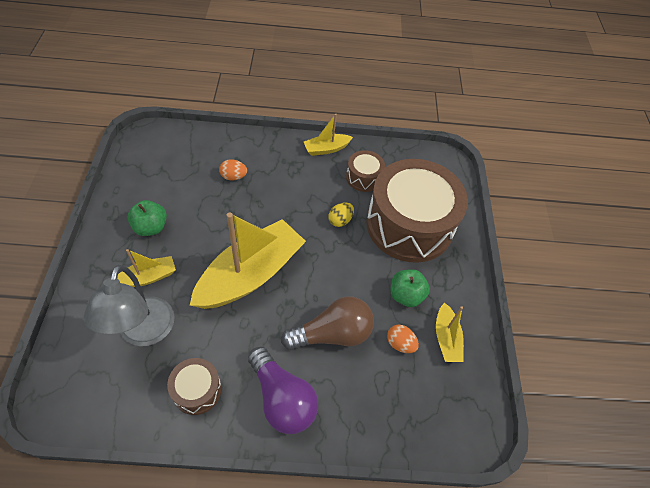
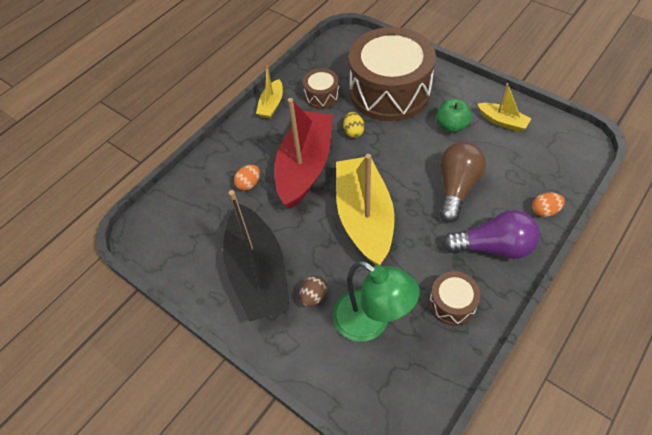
camera: 45 degrees left, 0 degrees up
(143, 333) = (371, 322): grey lamp -> green lamp
(148, 277) = (313, 296): yellow boat -> brown egg
(151, 227) = (258, 272): green apple -> black boat
(277, 205) = (305, 166): none -> red boat
(400, 344) = (490, 150): orange egg -> orange egg (544, 211)

